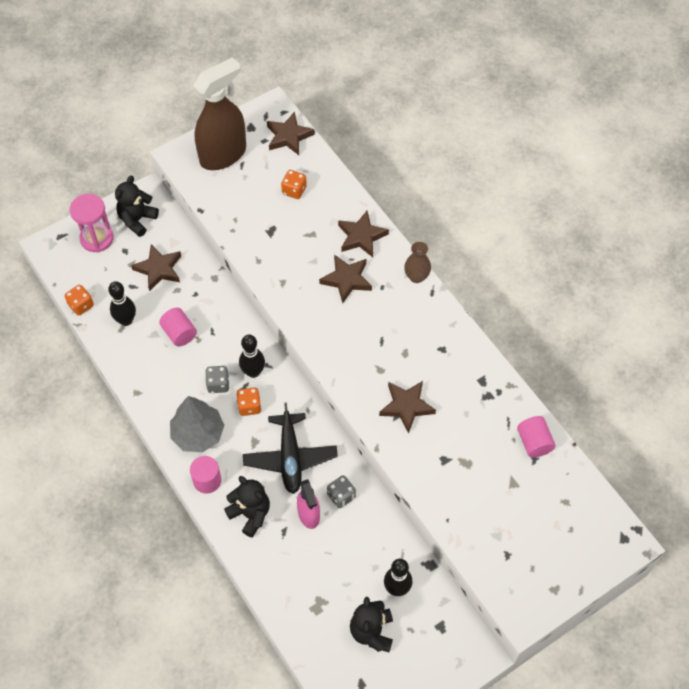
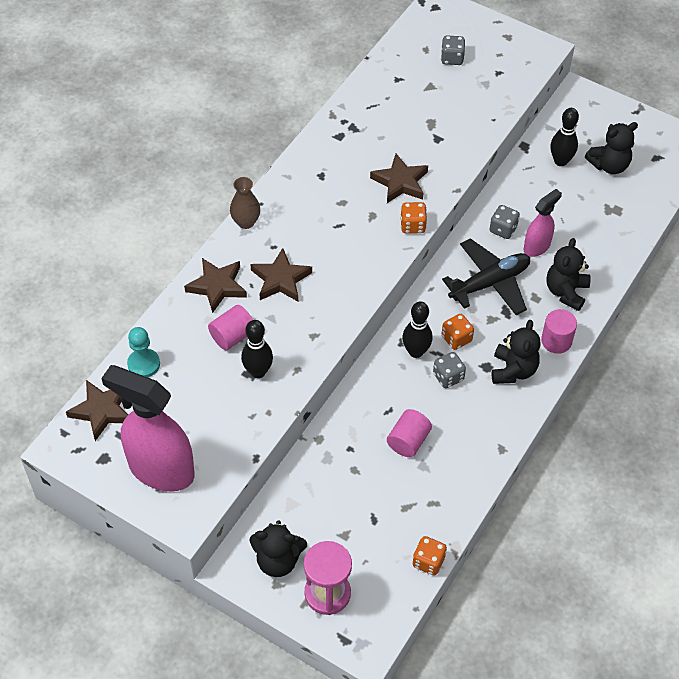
camera: 115 degrees left, 5 degrees down
(126, 320) = (421, 503): black bowling pin -> black bowling pin (258, 371)
(159, 269) = (336, 501): brown star -> none
(198, 434) = (513, 370): grey tree -> black teddy bear
(223, 155) = (161, 469): brown spray bottle -> pink spray bottle
(294, 190) = (183, 373): orange dice -> orange dice (412, 225)
(315, 170) = (143, 364): none -> turquoise pawn
(534, 442) = (382, 83): pink cylinder -> pink cylinder (232, 336)
(543, 520) = (452, 58): none -> grey dice

